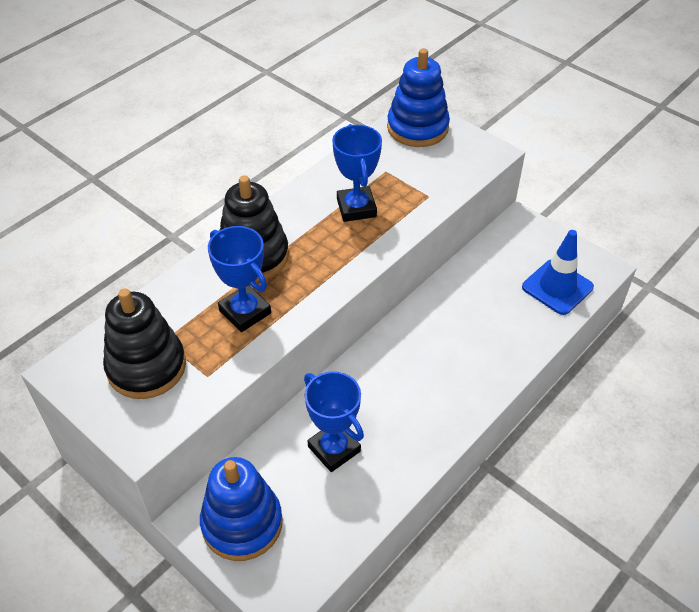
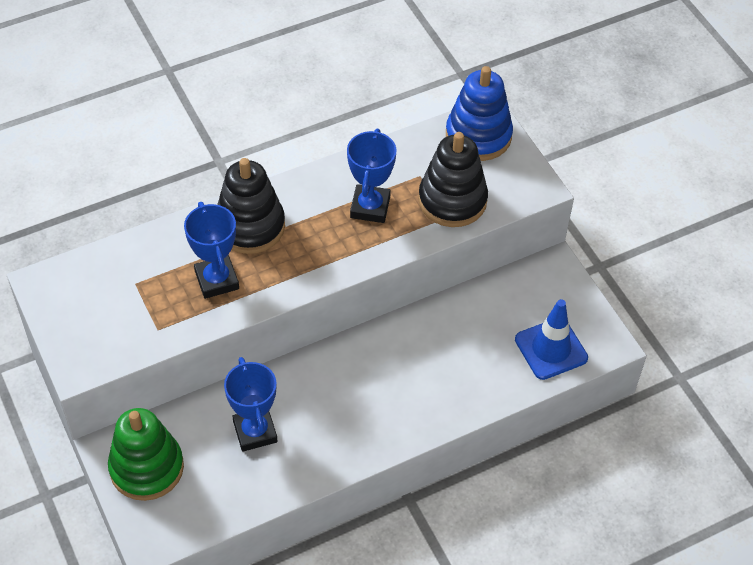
camera: 20 degrees right, 5 degrees up
(146, 367) = (110, 303): black stacking toy -> black stacking toy (452, 200)
(242, 523) = (147, 468): blue stacking toy -> green stacking toy

